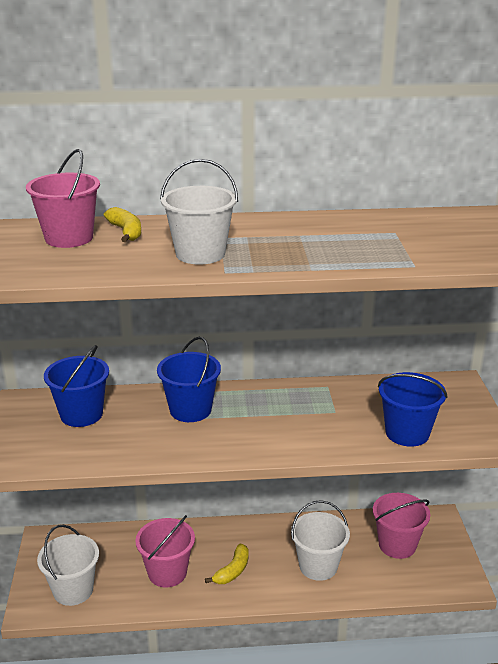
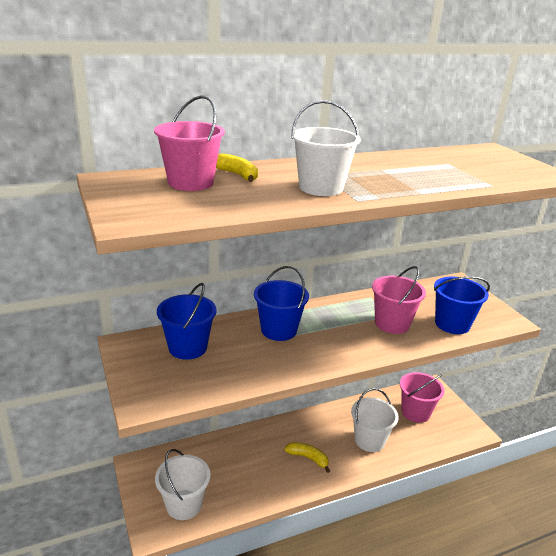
camera: 20 degrees left, 0 degrees up
(167, 572) = (257, 471): pink bucket -> pink bucket (392, 323)
(233, 571) = (308, 458): yellow banana -> yellow banana turned 75 degrees counterclockwise

